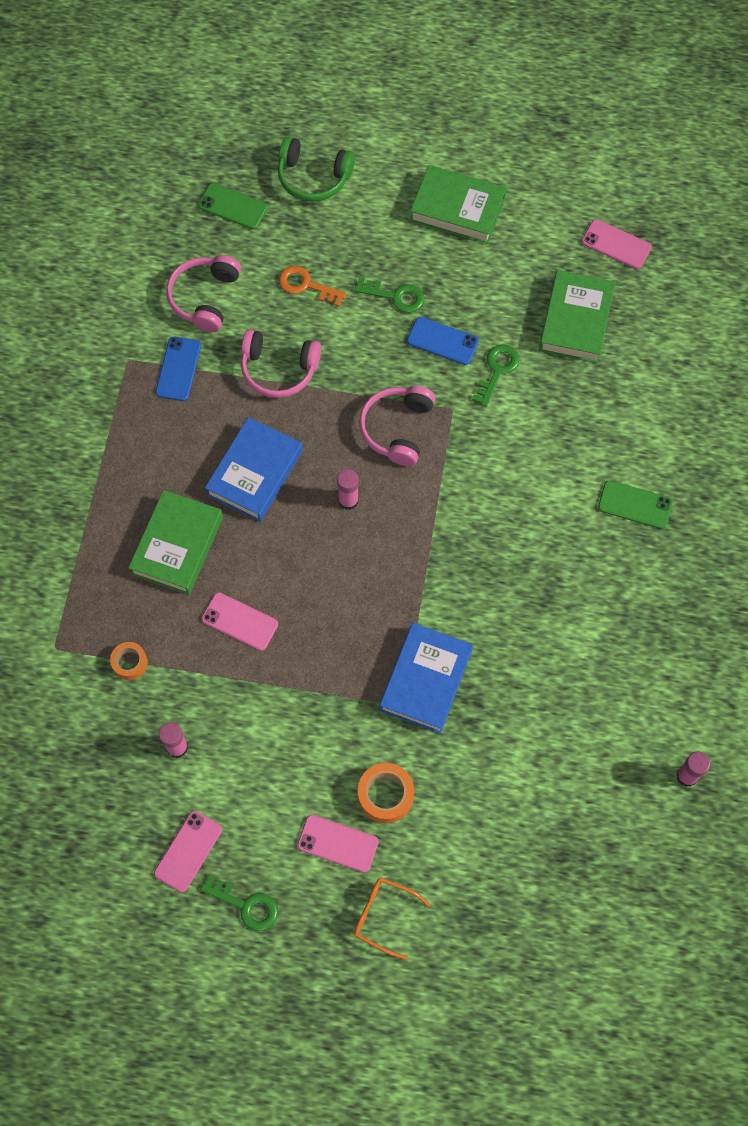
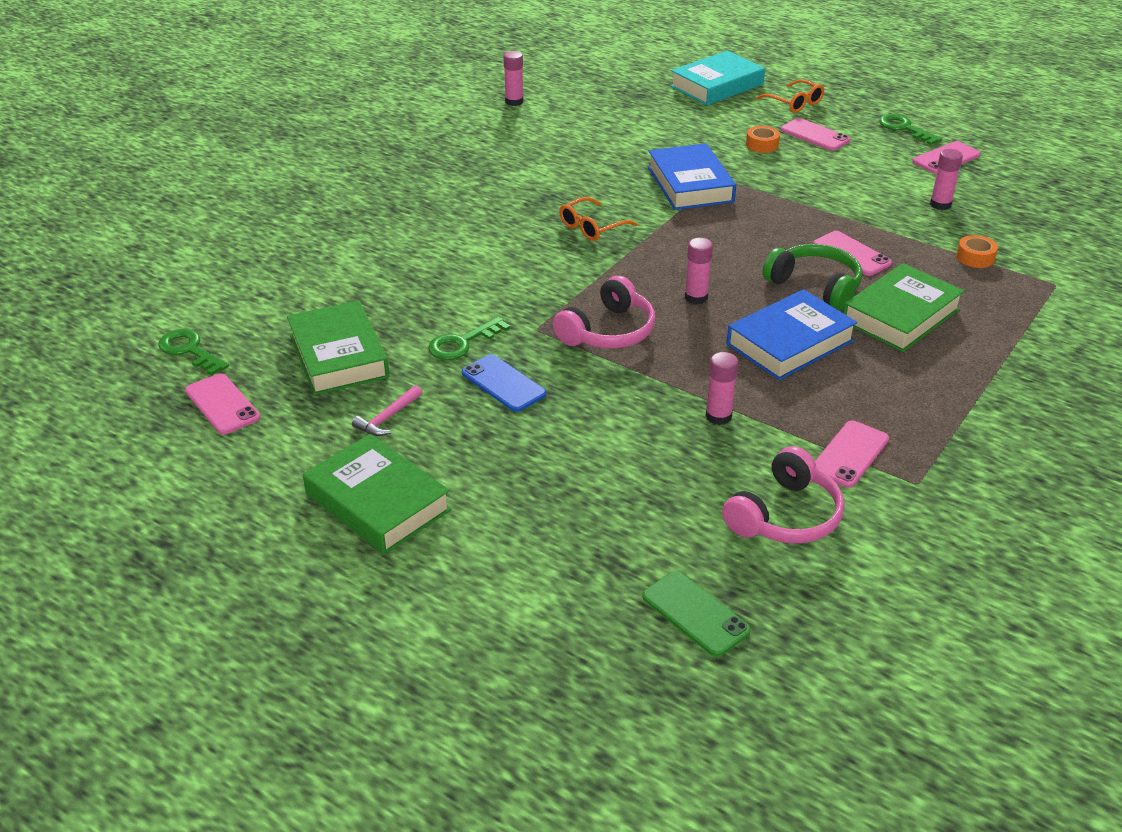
camera: 155 degrees left, 30 degrees down
(178, 369) = (849, 454): blue phone -> pink phone
(279, 369) = (718, 416): pink headphones -> pink glue stick
(306, 285) = (637, 486): orange key -> none
(313, 177) = (550, 610): green headphones -> green headphones (815, 286)
(385, 795) = (762, 145): orange tape -> orange tape, size x0.65
(395, 296) = (529, 439): green key -> green key (190, 350)
(425, 680) = (690, 184): blue book -> blue book turned 60 degrees counterclockwise
(480, 566) = (592, 227): none -> orange glasses
(487, 923) = (717, 85): none -> turquoise book
(499, 277) = (387, 418): none -> pink hammer
(575, 321) = (338, 356): green book -> green book turned 60 degrees counterclockwise
(635, 505) = (414, 223): green phone -> none

